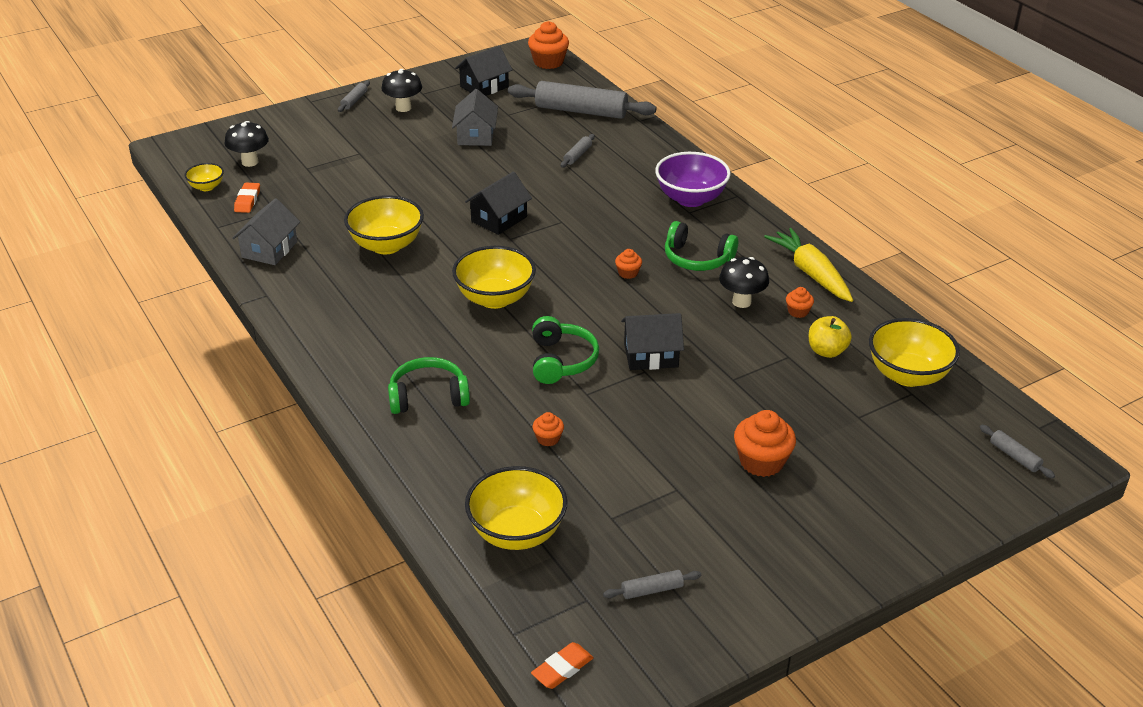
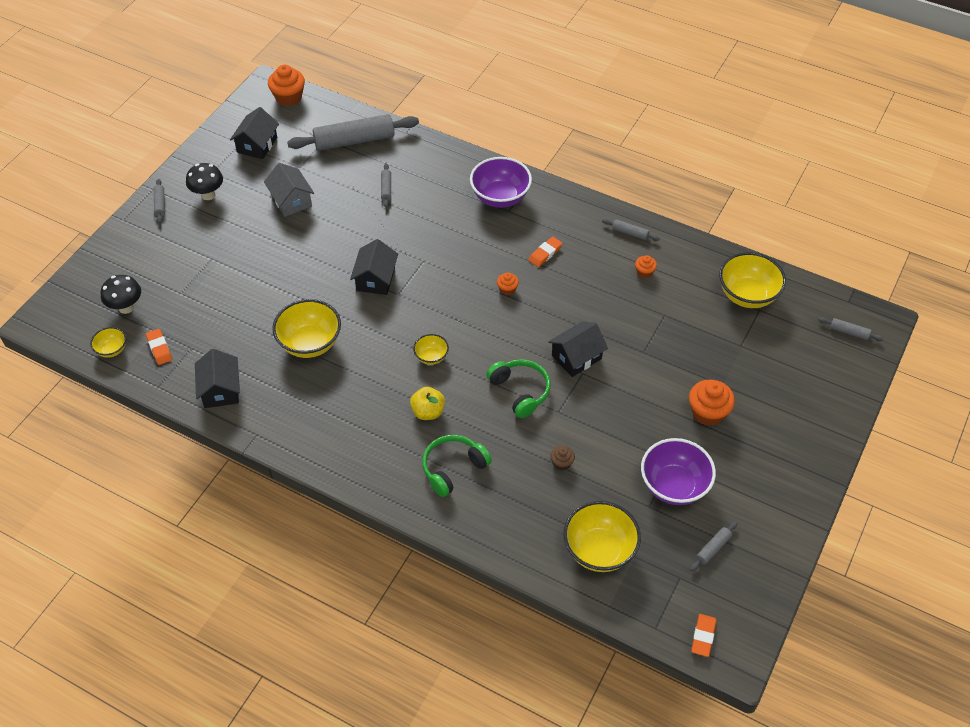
camera: 30 degrees left, 15 degrees up
(269, 249) = (220, 390): grey house -> black house
(495, 298) = (431, 357): yellow bowl -> yellow bowl, size x0.52
(548, 439) = (562, 463): orange cupcake -> brown cupcake
(658, 511) = (674, 486): none -> purple bowl
(697, 259) = (545, 254): green headphones -> orange eraser
(741, 302) = (602, 280): black mushroom -> none
(811, 273) = (630, 233): yellow carrot -> grey rolling pin
(826, 351) = (685, 298): yellow apple -> yellow apple (428, 412)

